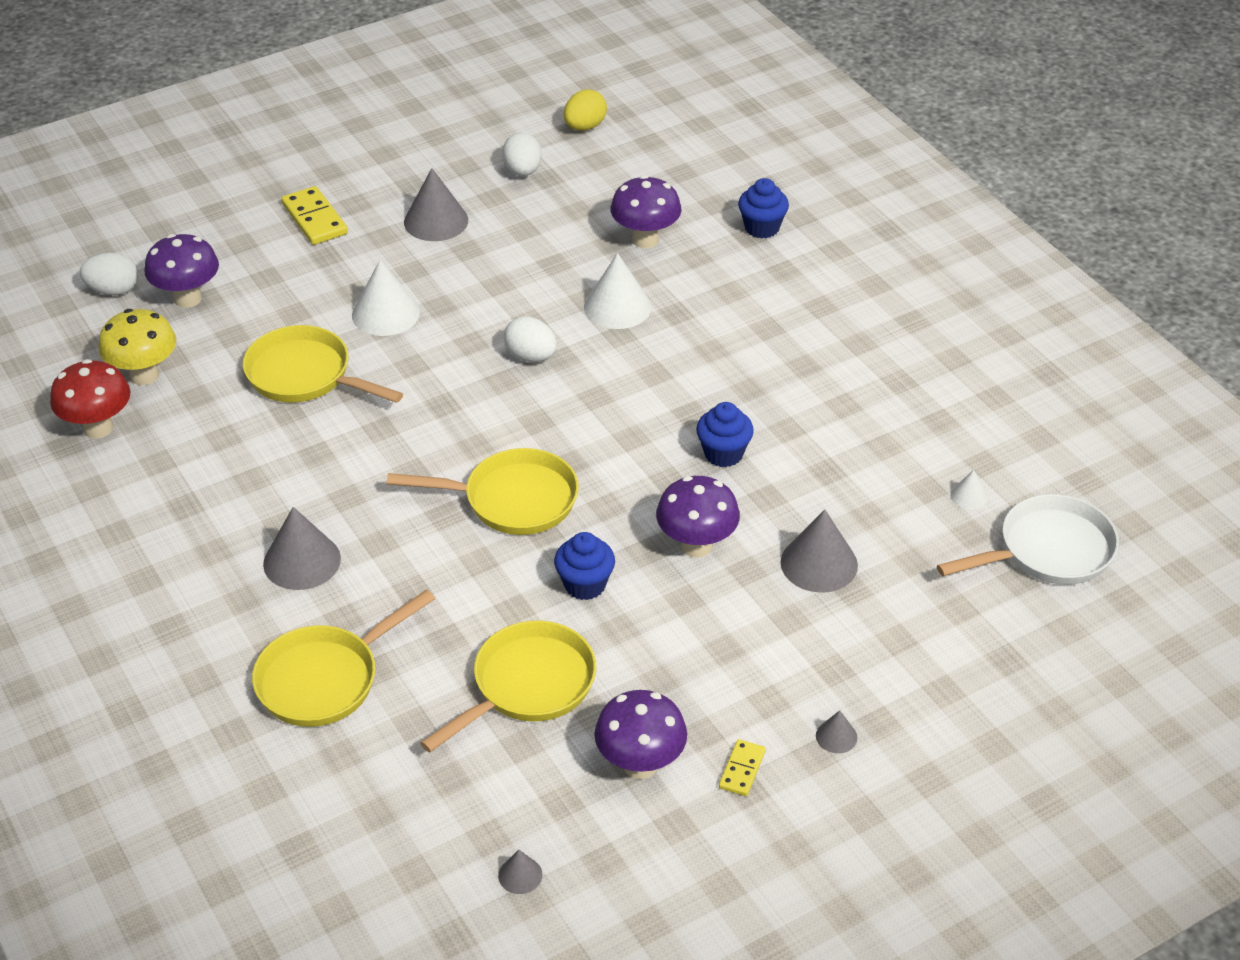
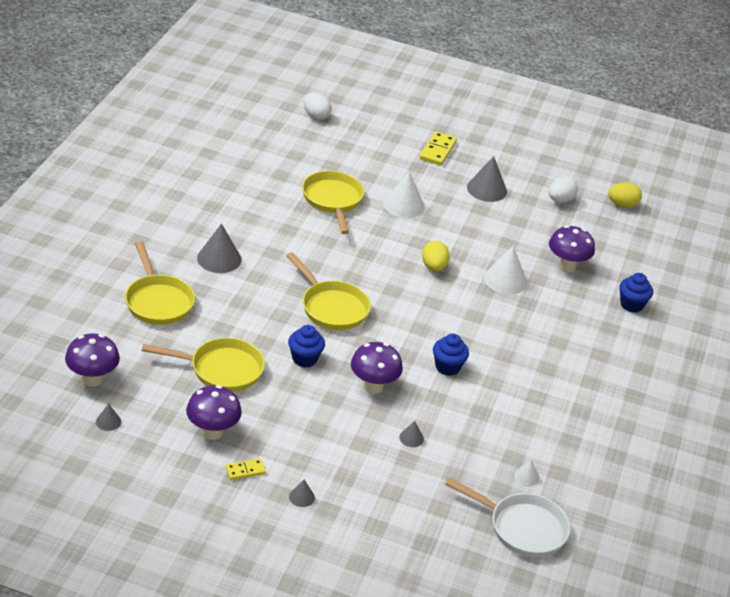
camera: 45 degrees right, 5 degrees down
(98, 428) = (229, 157): red mushroom -> none
(144, 375) = (275, 153): yellow mushroom -> none
(187, 298) = (337, 140): purple mushroom -> purple mushroom (92, 379)
(324, 679) = (158, 301): yellow pan -> yellow pan turned 120 degrees counterclockwise
(531, 356) = (433, 267): white egg -> yellow egg
(819, 563) = (411, 438): grey cone -> grey cone, size x0.50

